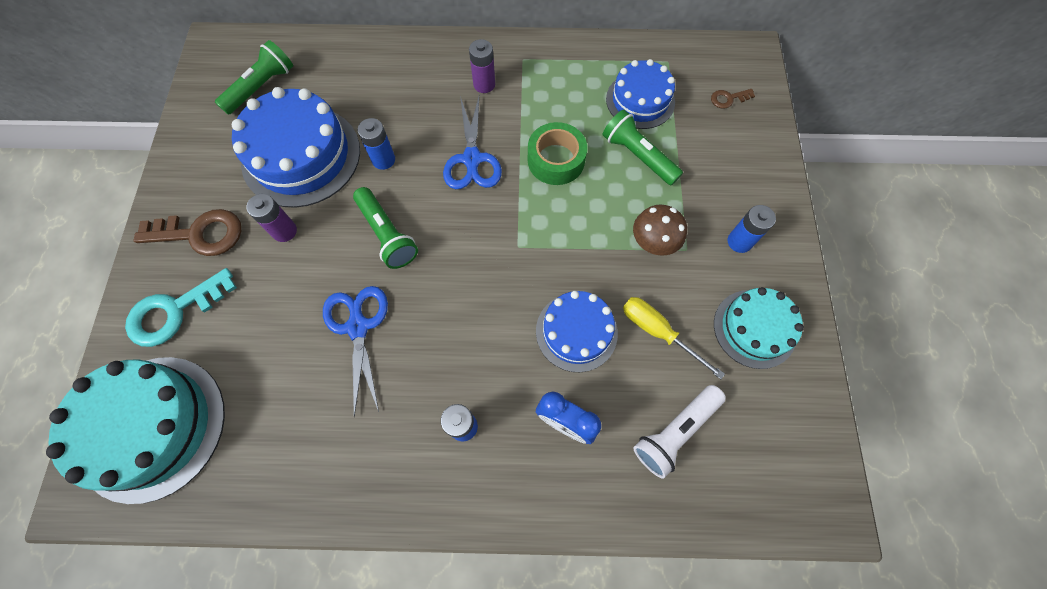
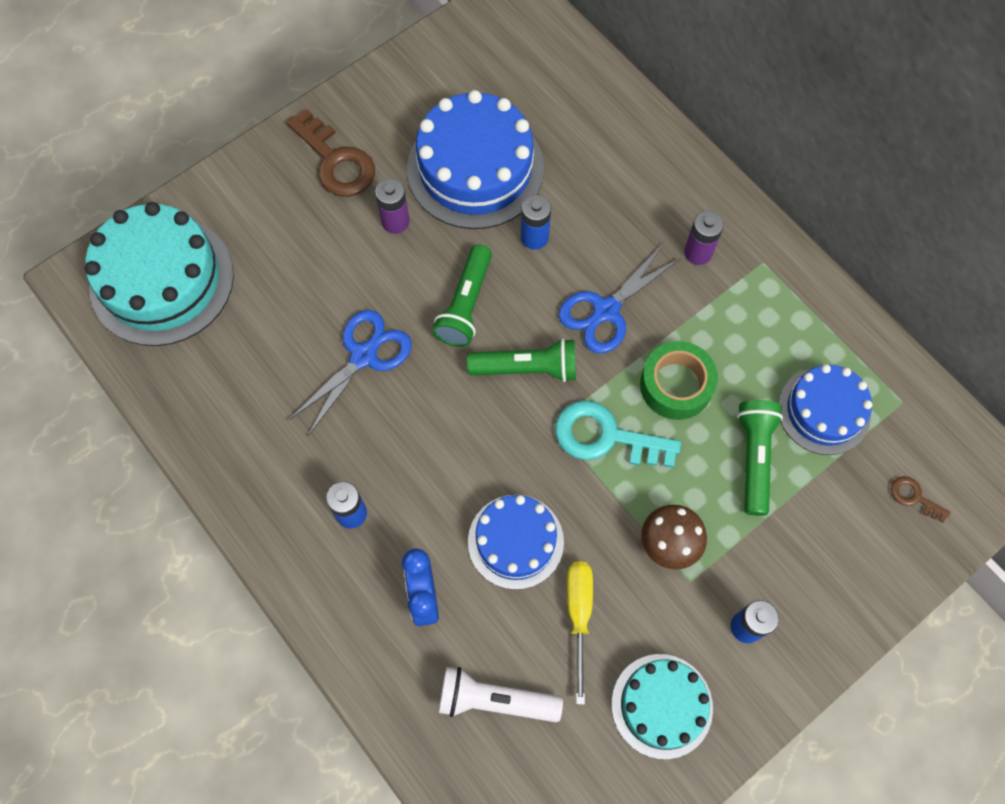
camera: 50 degrees right, 0 degrees up
(174, 311) = (258, 207): turquoise key -> turquoise key (605, 437)
(261, 87) = (511, 74): green flashlight -> green flashlight (527, 368)

